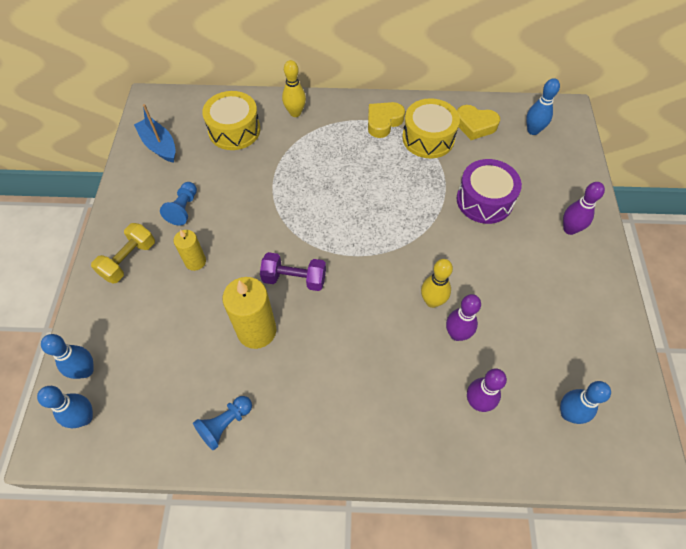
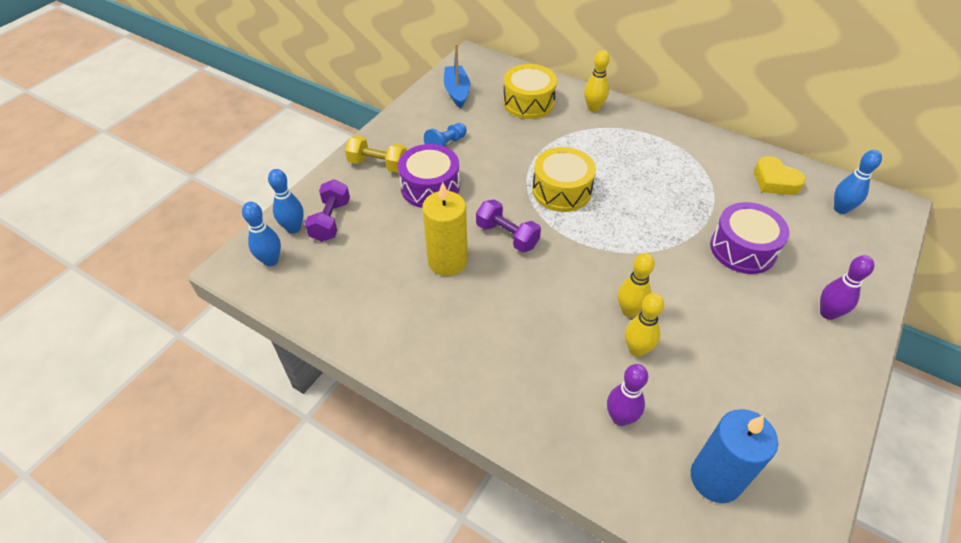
camera: 30 degrees right, 10 degrees down
(119, 344) = (330, 221): none -> purple dumbbell
(129, 260) = (378, 164): yellow dumbbell -> yellow dumbbell turned 45 degrees clockwise
(195, 261) = (430, 187): yellow candle -> purple drum
(225, 424) = (374, 319): blue pawn -> none
(383, 122) = (676, 145): yellow heart -> none
(428, 138) = (715, 174): yellow drum -> yellow drum (561, 190)
(456, 334) = (636, 350): purple bowling pin -> yellow bowling pin
(568, 413) = (715, 478): blue bowling pin -> blue candle

